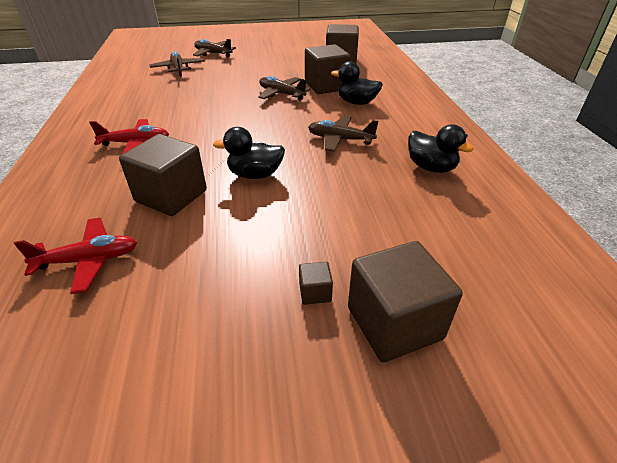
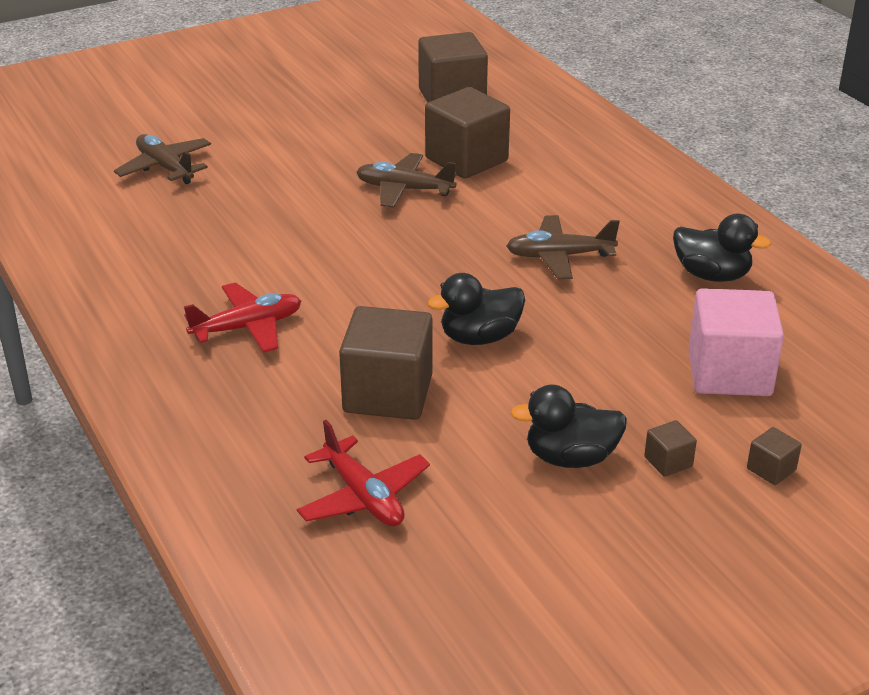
camera: 20 degrees left, 5 degrees down
(89, 260) = (363, 497): red plane -> red plane turned 90 degrees clockwise
(213, 54) = (198, 120): brown plane -> none
(356, 103) = (539, 184): black duck -> black duck (570, 458)
(394, 323) = (771, 469): brown cube -> brown cube, size x0.43
(405, 234) = (729, 373): none -> pink cube

